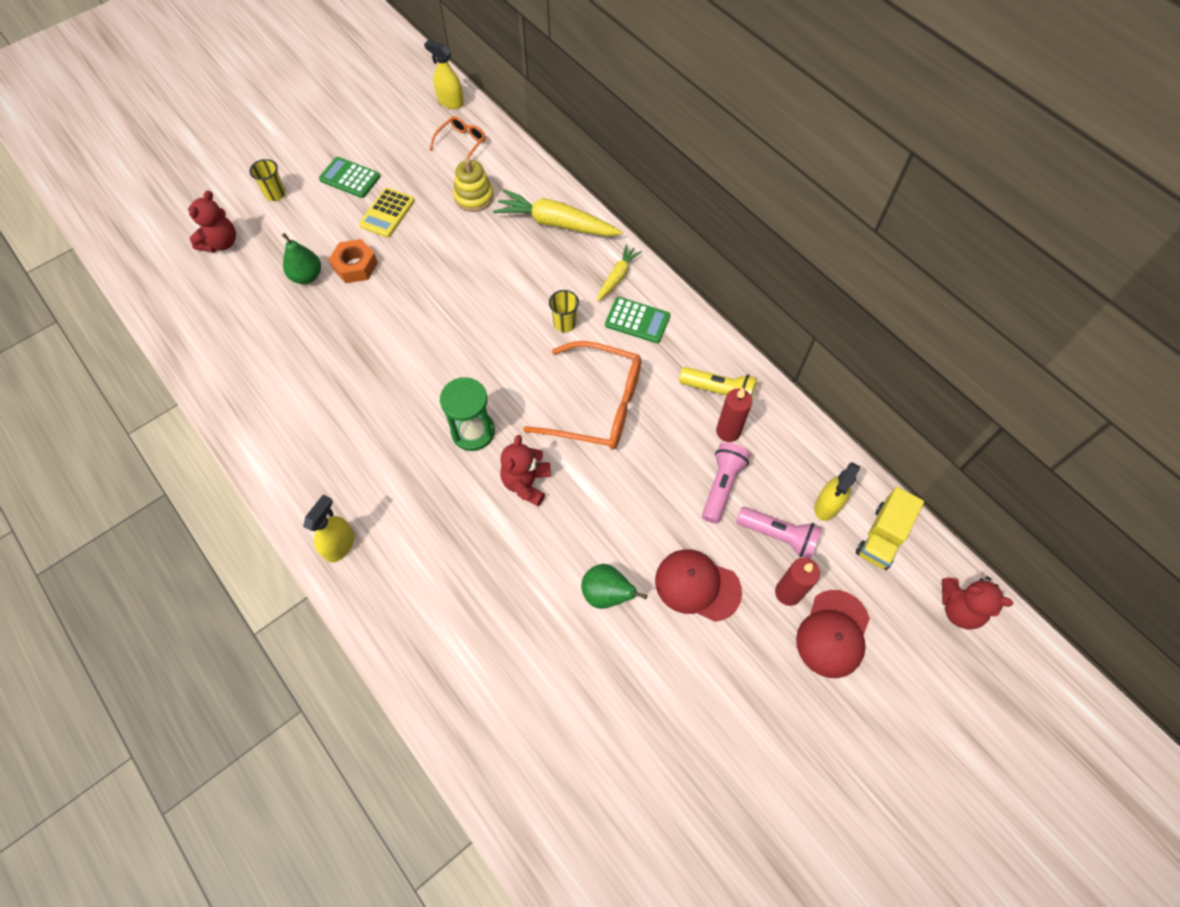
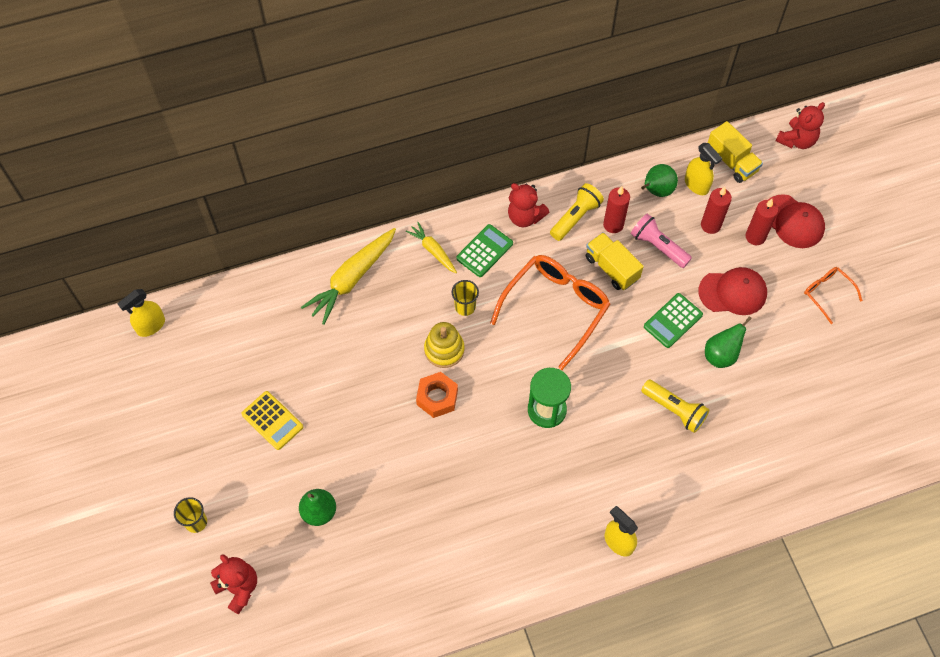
camera: 70 degrees left, 0 degrees up
(350, 178) = (209, 445): green calculator -> green calculator (673, 321)
(355, 266) = (326, 465): orange nut -> orange nut (437, 397)
(462, 143) = (213, 330): orange glasses -> orange glasses (827, 293)
(474, 197) = (288, 339): yellow stacking toy -> yellow stacking toy (444, 350)
(516, 560) = (674, 410): none -> yellow flashlight
(526, 483) = (609, 383): red teddy bear -> red teddy bear (525, 217)
(671, 445) = (611, 268): none -> yellow truck
(697, 585) = (732, 292): red cap -> red cap turned 135 degrees counterclockwise
(778, 536) = (710, 225): pink flashlight -> red candle
(796, 464) = (656, 191): none -> green pear

